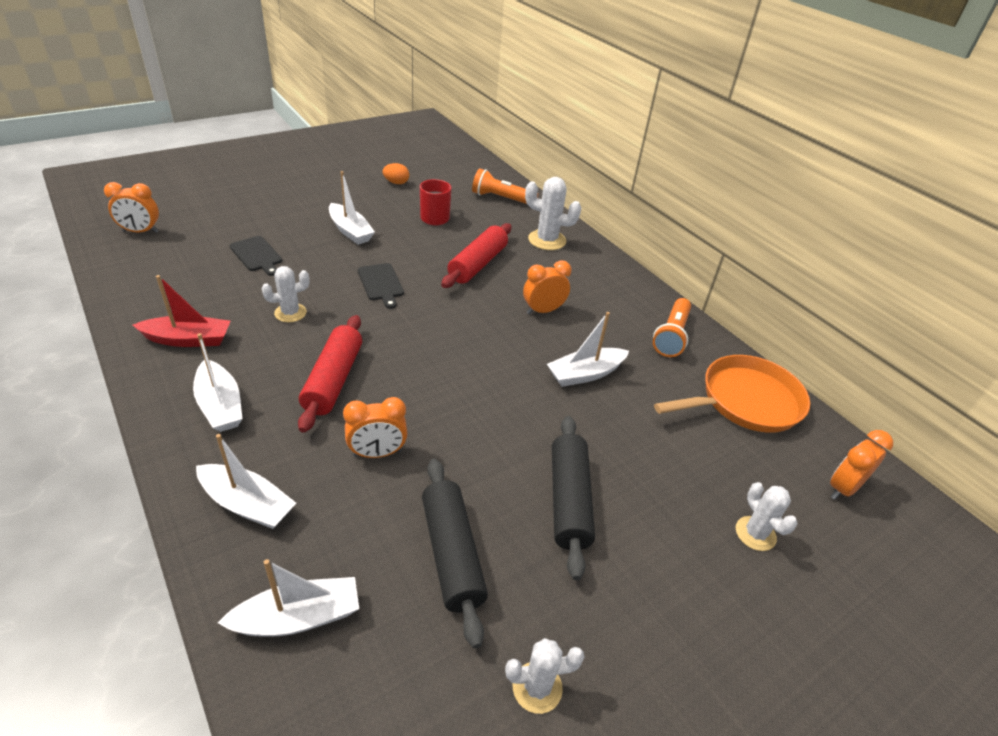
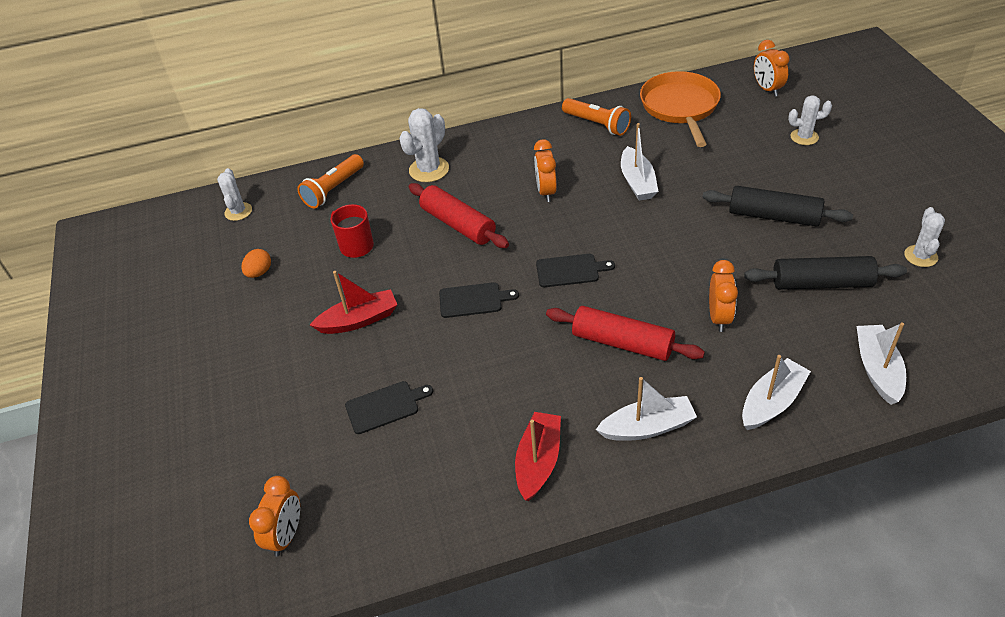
camera: 65 degrees left, 5 degrees up
(290, 313) = (509, 375): white cactus -> white cactus (238, 211)
(350, 231) = (359, 320): white boat -> red boat
(431, 337) = (570, 270): none -> black cutting board

